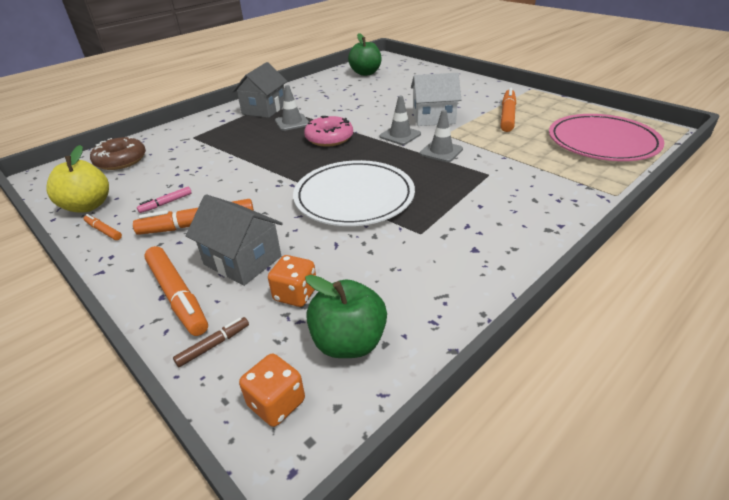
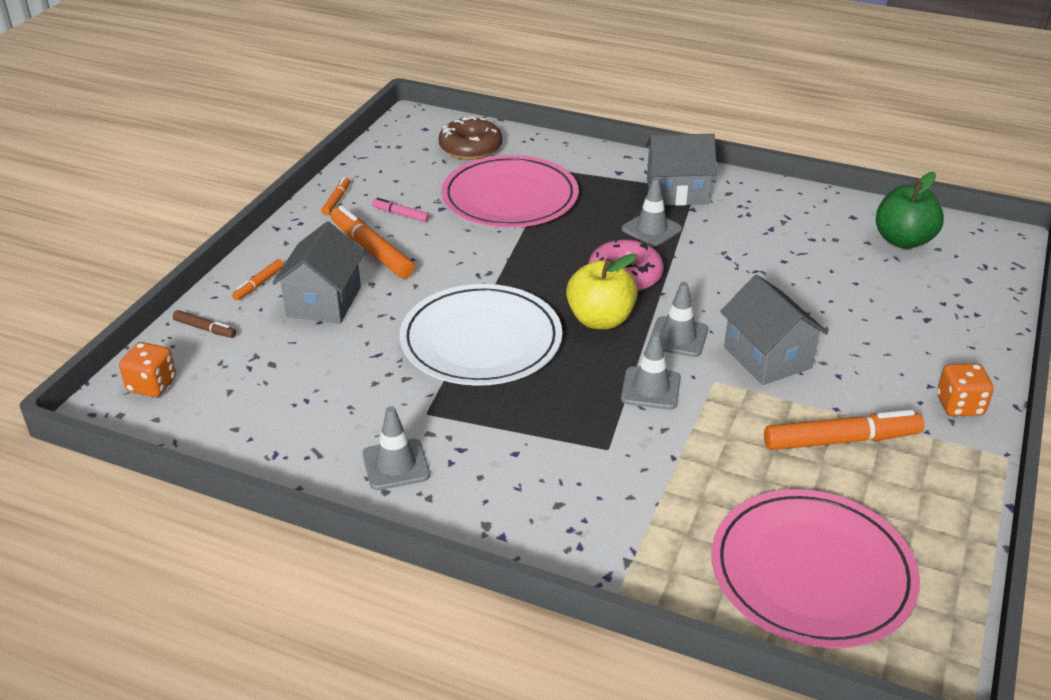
camera: 65 degrees right, 0 degrees up
(88, 206) = (373, 171): yellow apple -> yellow apple (600, 320)
(177, 296) = (259, 284): orange marker -> orange marker, size x0.51
(202, 157) = (510, 197): none -> pink plate
(295, 294) = (285, 352): orange dice -> orange dice (959, 406)
(349, 342) = (230, 405): green apple -> none
(433, 118) = (767, 357): white house -> grey house
(473, 257) = (396, 465): none -> grey traffic cone

